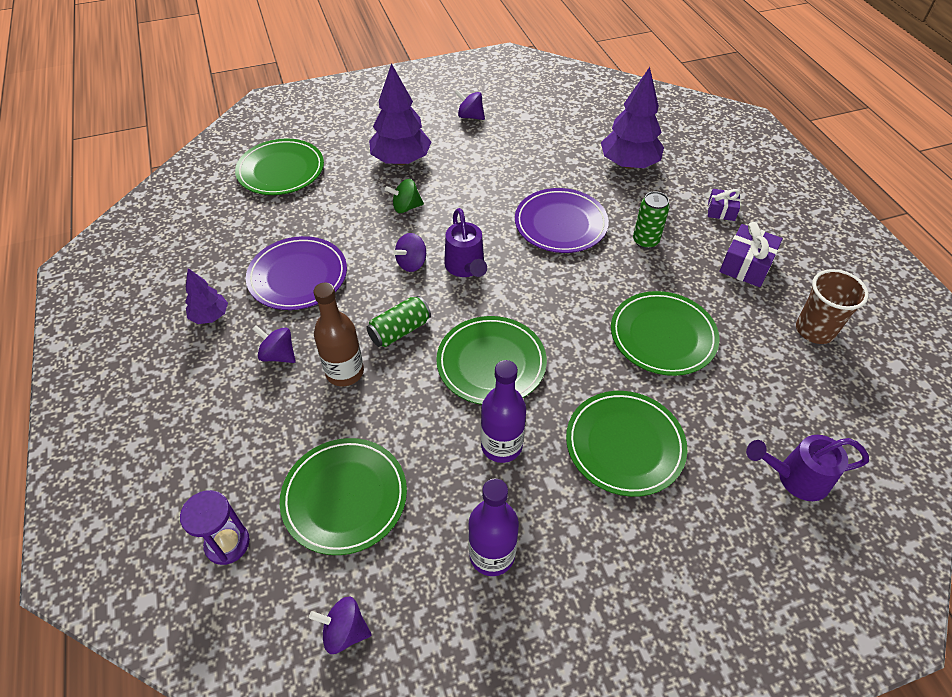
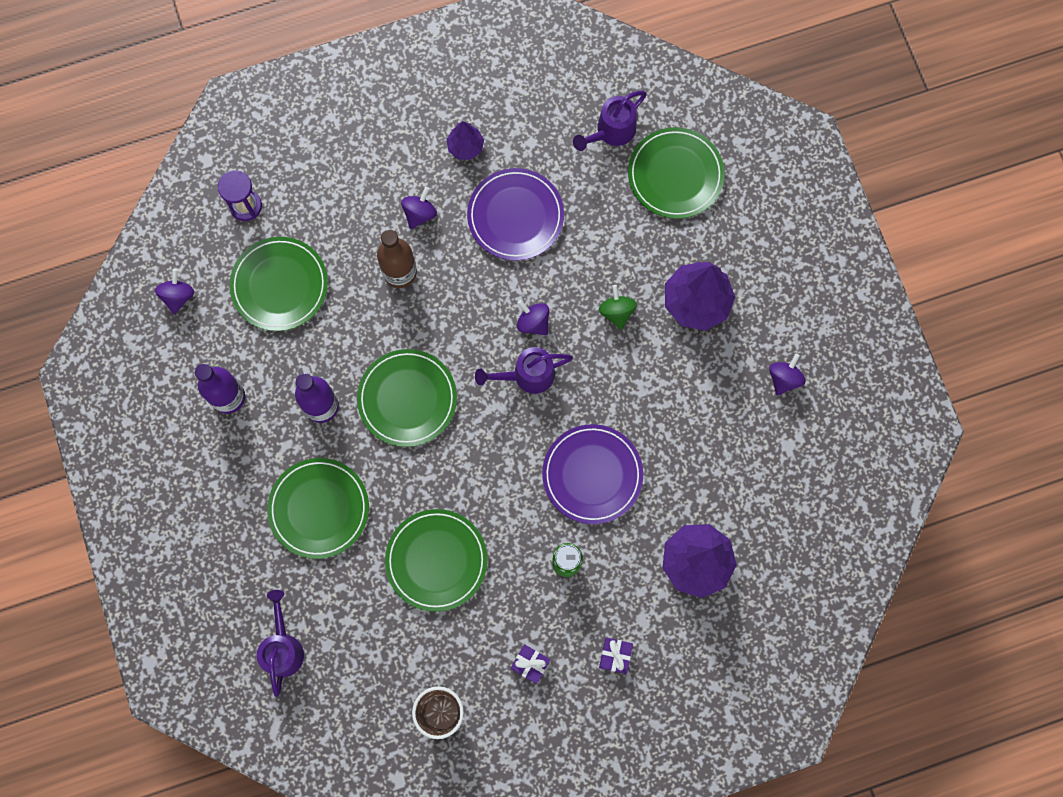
camera: 90 degrees right, 25 degrees up
(227, 209) = (611, 132): none -> purple watering can
(400, 330) = (446, 316): green can -> none
(746, 265) = (530, 664): purple gift -> purple gift, size x0.62

